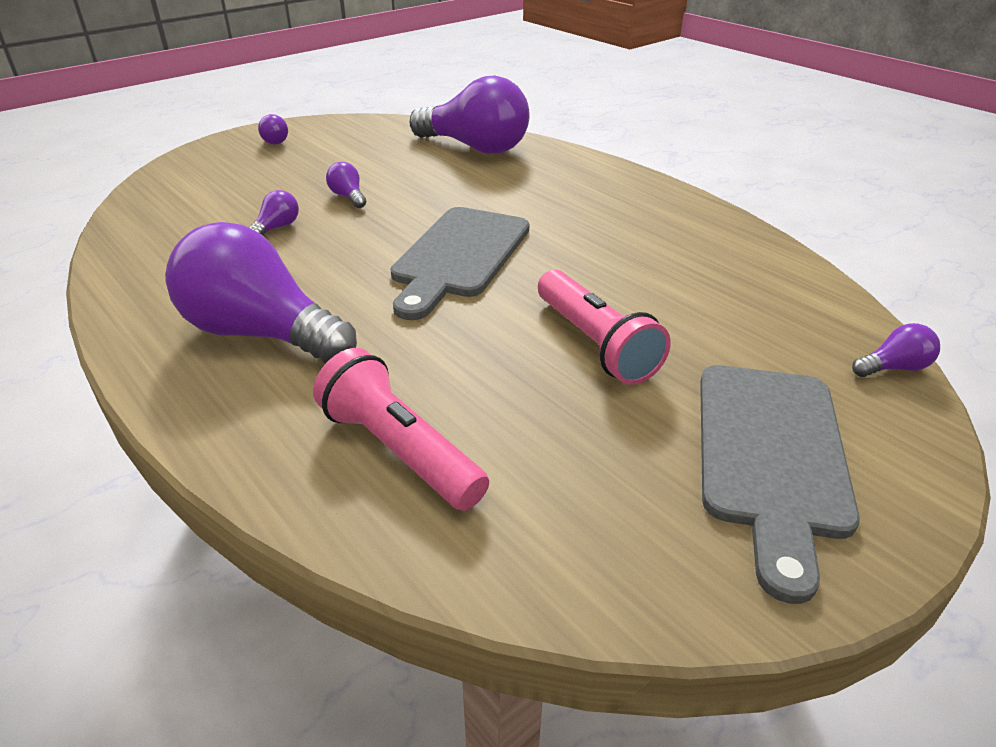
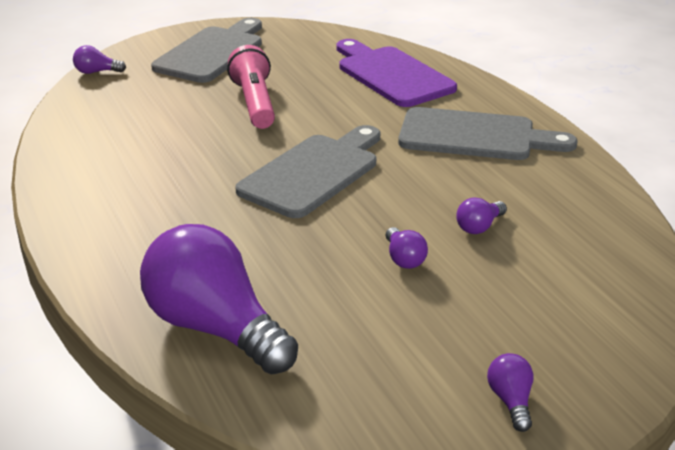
camera: 165 degrees left, 5 degrees down
(262, 333) = (474, 136): purple light bulb -> grey cutting board
(400, 450) = (392, 75): pink flashlight -> purple cutting board

